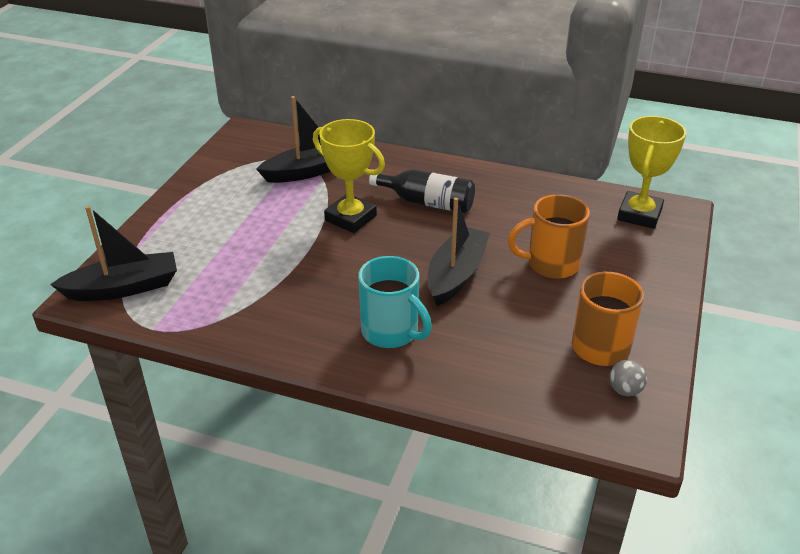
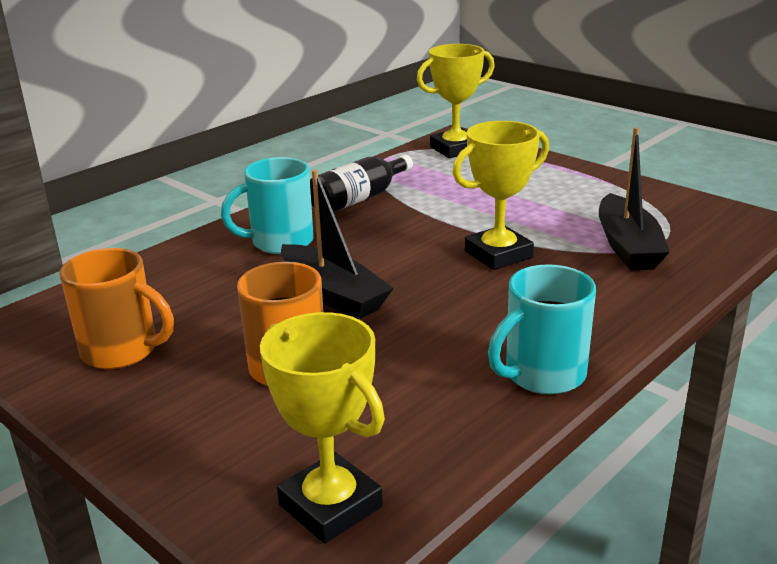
camera: 115 degrees right, 10 degrees down
(124, 288) = (455, 149): black boat -> yellow trophy
(427, 202) = (502, 310): black bottle -> black bottle (359, 199)
(486, 178) = (542, 375): none -> turquoise mug
(625, 390) = (49, 343): grey ball -> none

